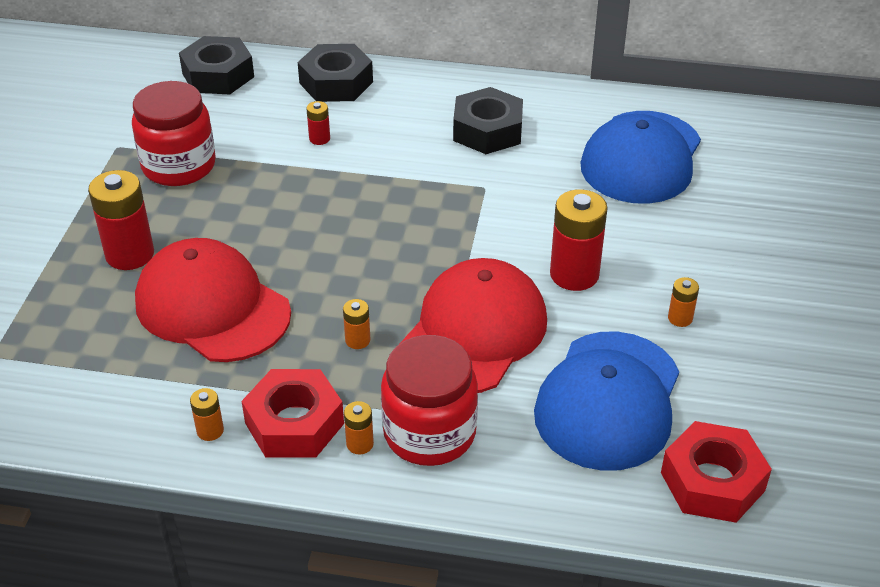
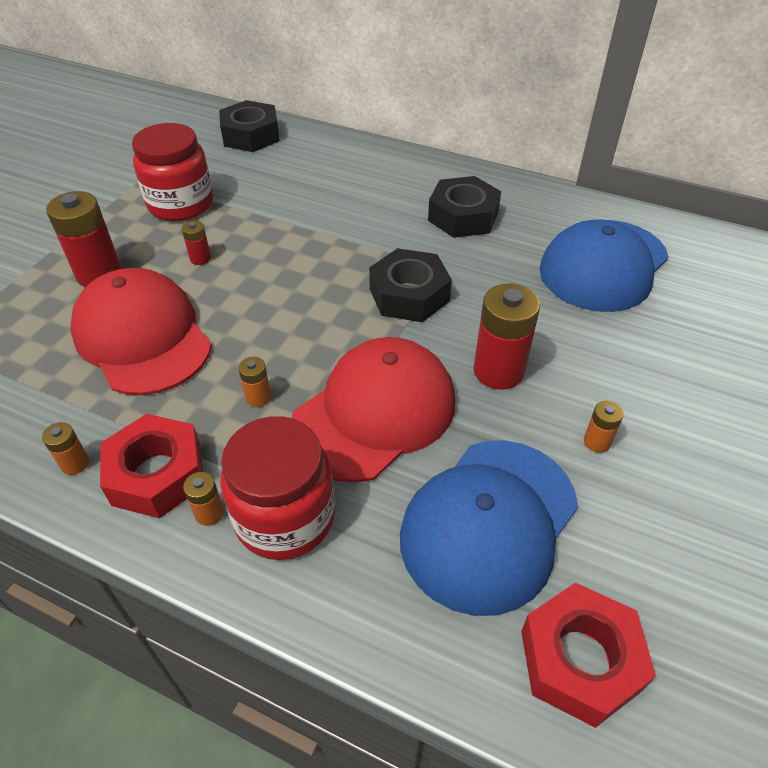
camera: 15 degrees right, 5 degrees up
(319, 139) = (310, 200): red battery -> red battery (200, 258)
(336, 82) = (345, 155): black nut -> black nut (409, 295)

